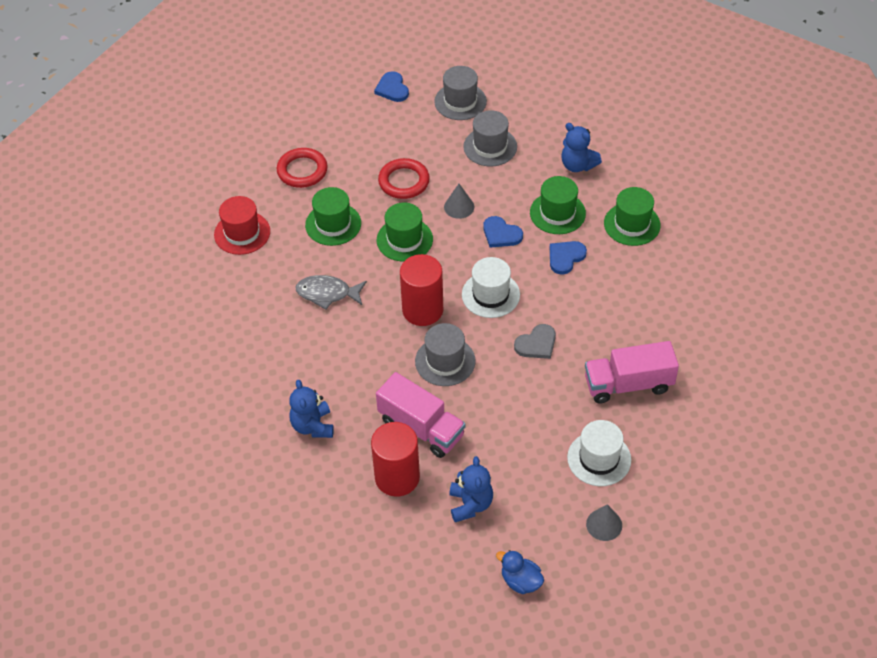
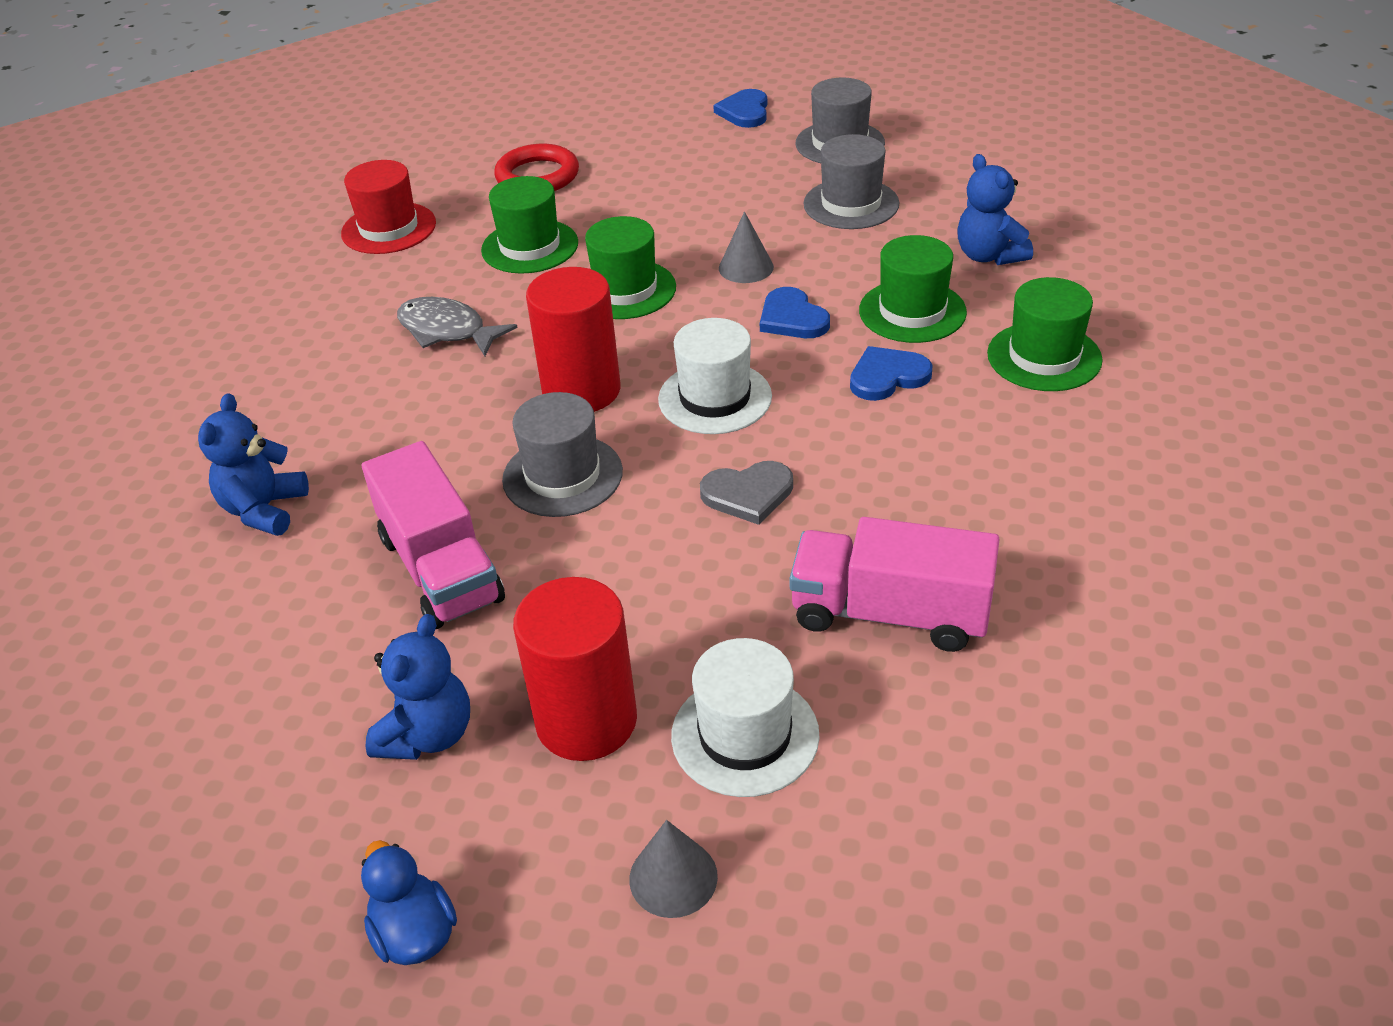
camera: 25 degrees right, 10 degrees down
(397, 477) = (333, 639): red cylinder -> red cylinder (586, 720)
(404, 181) = (680, 218): red ring -> none

